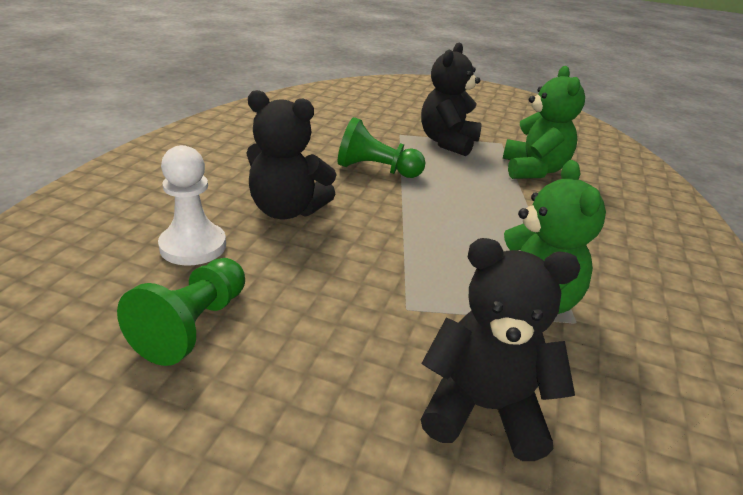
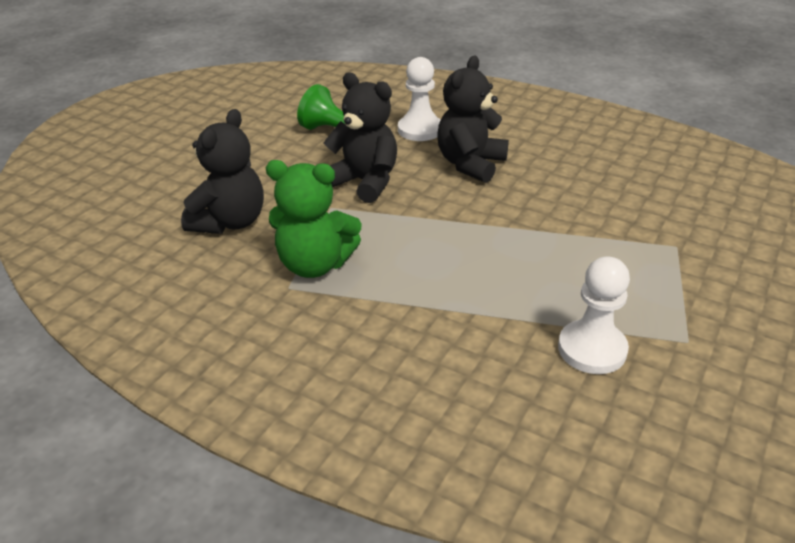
camera: 105 degrees right, 5 degrees up
(376, 170) = (560, 216): green pawn -> none
(447, 142) = (663, 283): black teddy bear -> black teddy bear (365, 182)
(533, 170) = (592, 349): green teddy bear -> white pawn

